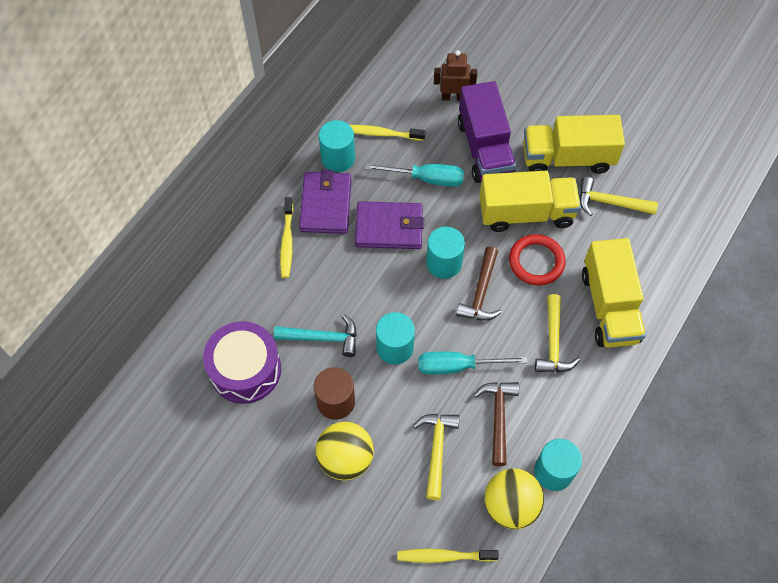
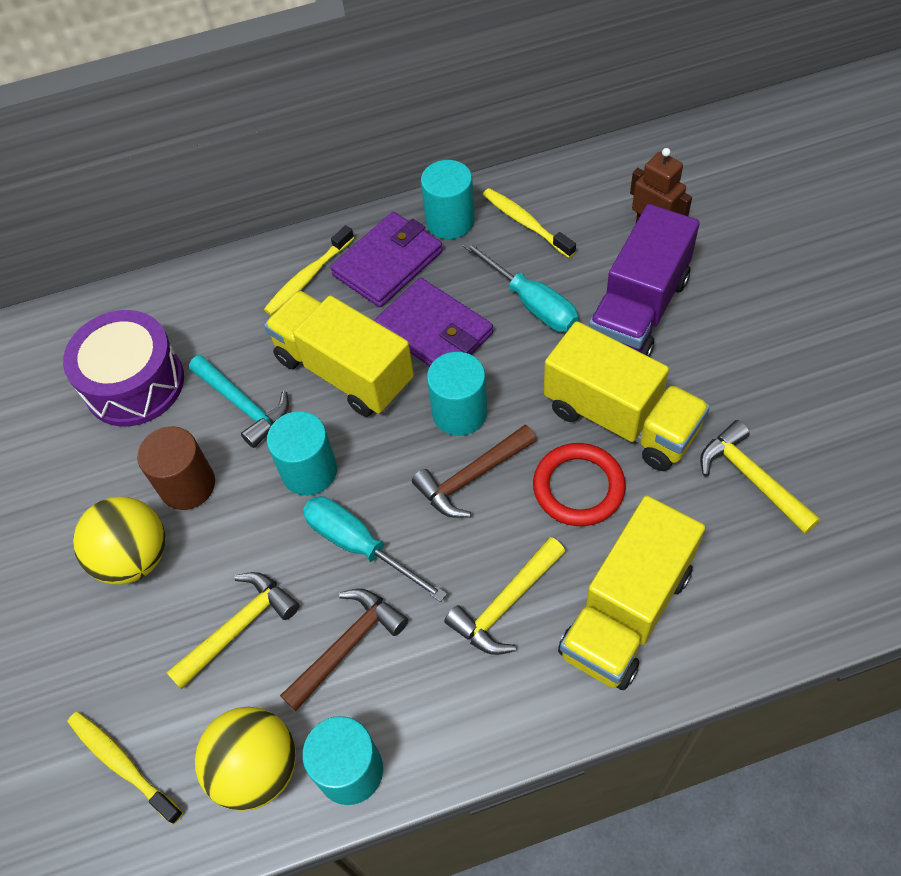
camera: 45 degrees right, 5 degrees down
(567, 158) = (741, 386): yellow truck -> yellow truck (344, 371)

